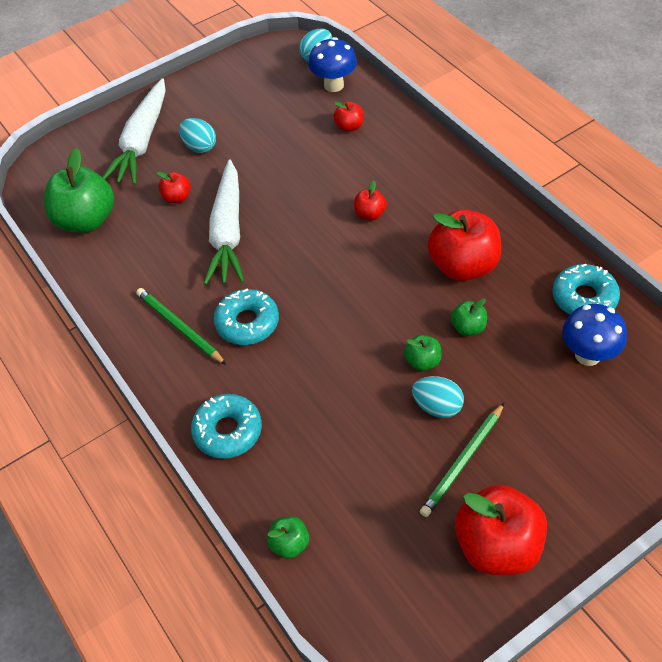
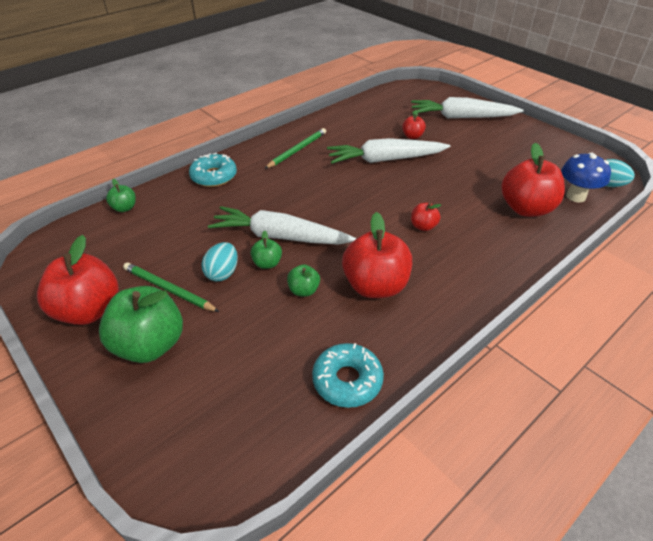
camera: 80 degrees right, 10 degrees down
(86, 220) = (382, 107): green apple -> green apple (150, 345)
(199, 146) = (467, 140): turquoise egg -> none
(247, 323) = (302, 176): turquoise donut -> none
(349, 127) = (526, 208): red apple -> red apple, size x2.09
(375, 349) = (280, 237): none -> white carrot
(587, 355) = (273, 380): blue mushroom -> none

